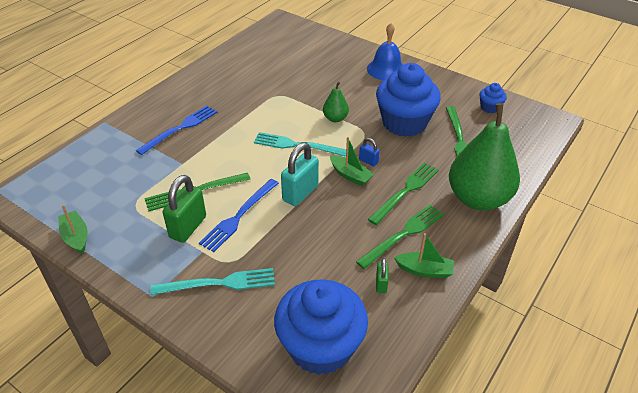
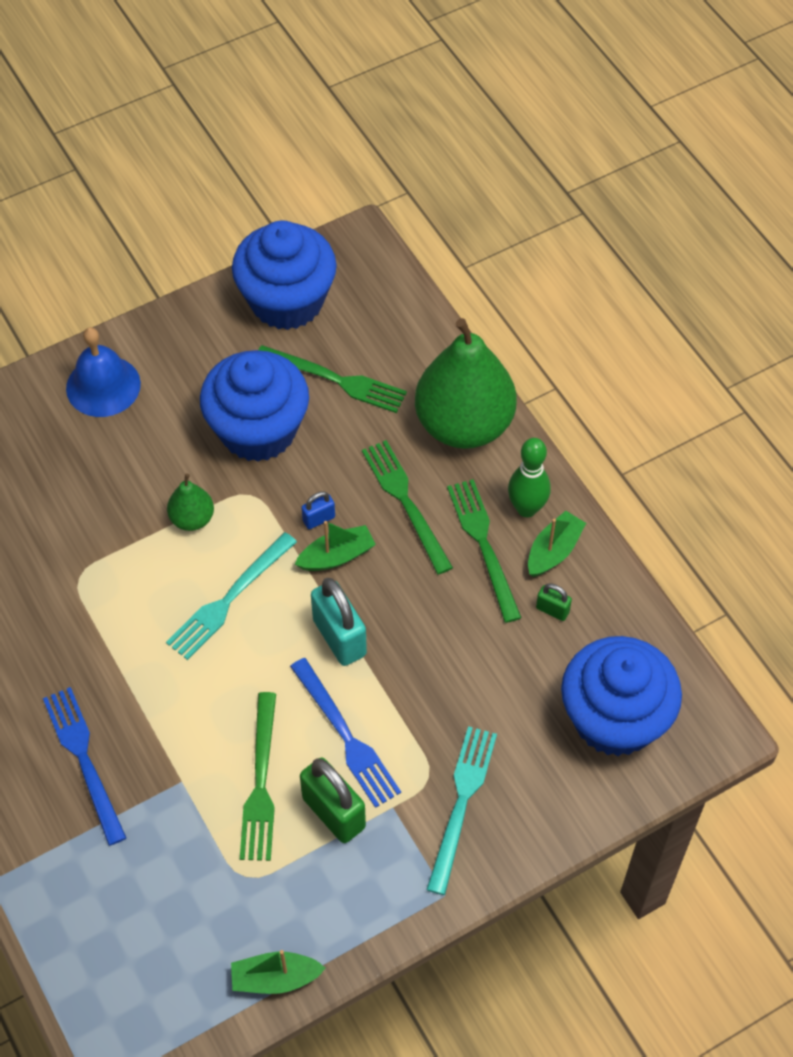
camera: 65 degrees left, 15 degrees up
(444, 246) = (526, 508): none -> green bowling pin
(489, 107) = (287, 301): blue cupcake -> blue cupcake, size x2.28

